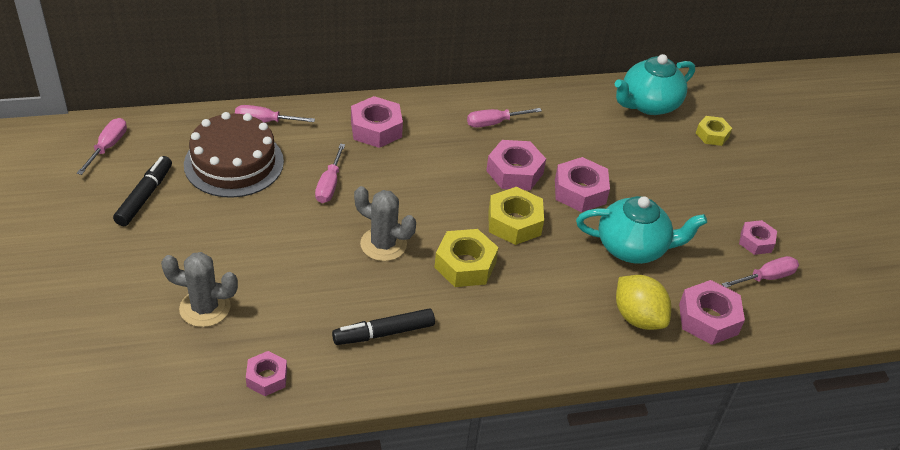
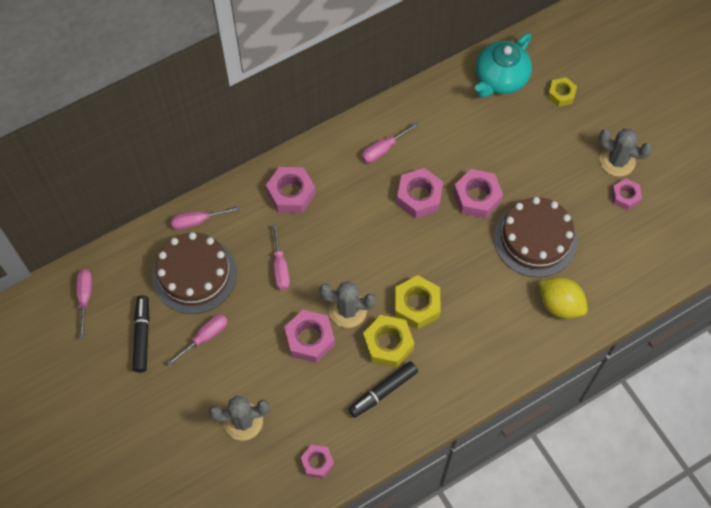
camera: 15 degrees left, 20 degrees up
(514, 222) = (438, 249): yellow nut -> yellow nut (388, 344)
(632, 247) = (535, 239): turquoise teapot -> brown cake
(708, 319) = (610, 286): pink nut -> pink nut (309, 339)
(757, 208) = (617, 161): none -> grey cactus
(766, 278) = (641, 230): pink screwdriver -> pink screwdriver (205, 337)

